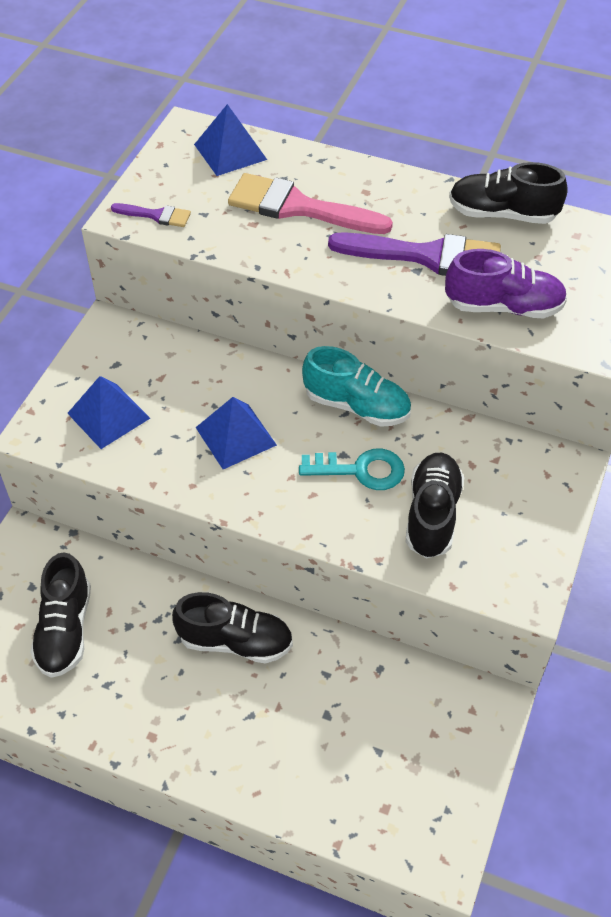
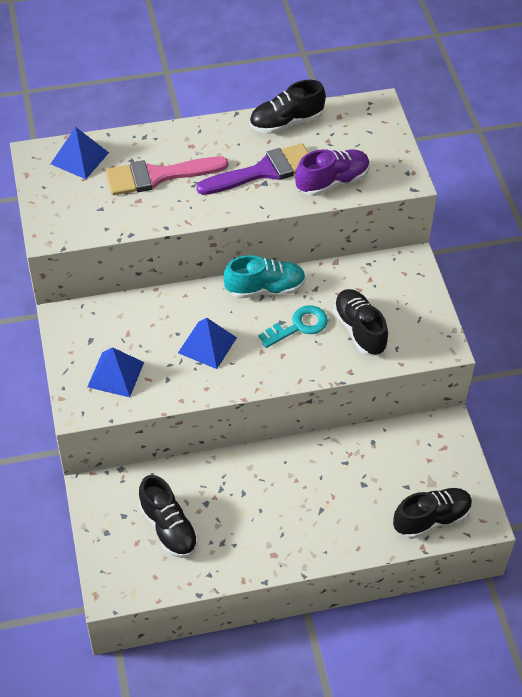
camera: 35 degrees left, 0 degrees up
(156, 215) = (70, 224): purple brush -> none
(235, 641) = (278, 474): black shoe -> black shoe (431, 519)

